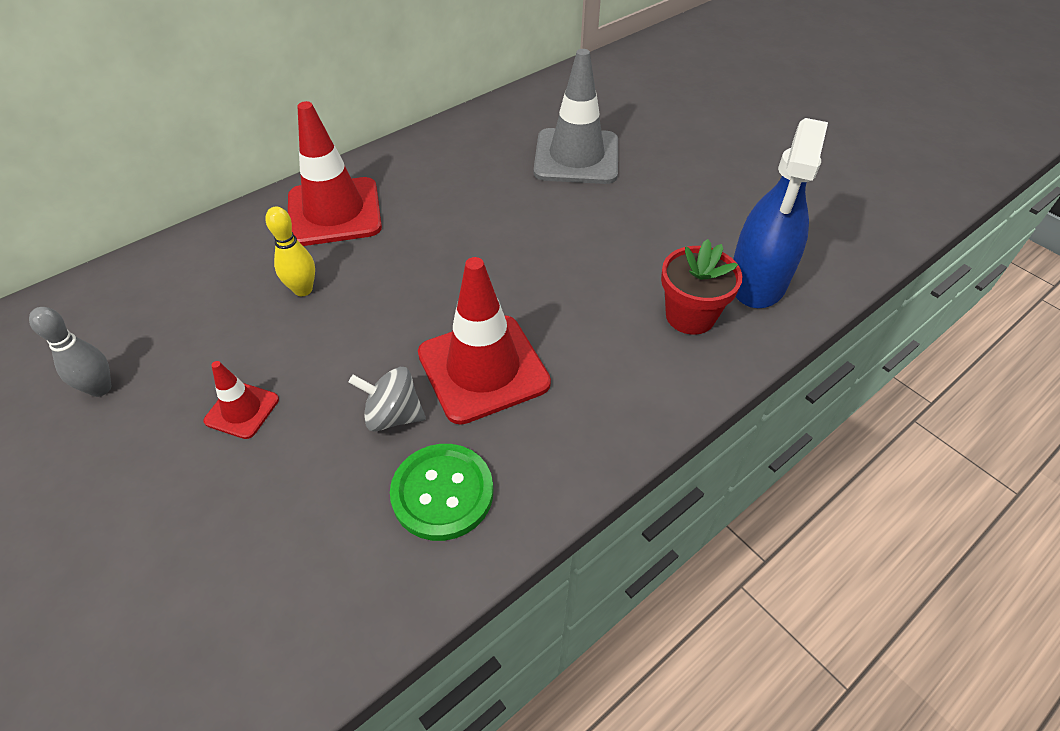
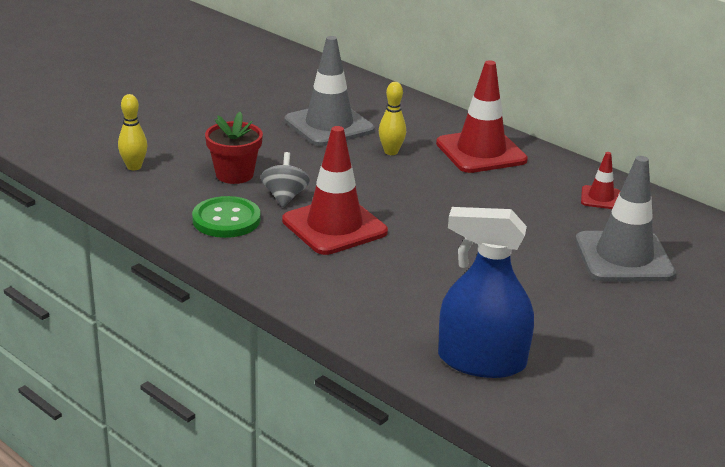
camera: 80 degrees right, 20 degrees down
(100, 388) = (288, 105): grey bowling pin -> none
(196, 345) = (329, 125): none -> grey traffic cone
(225, 635) = (134, 167): none -> yellow bowling pin
(242, 410) = (279, 148): red traffic cone -> red traffic cone (600, 198)
(690, 316) = (420, 320): red flower pot -> red flower pot (234, 174)

